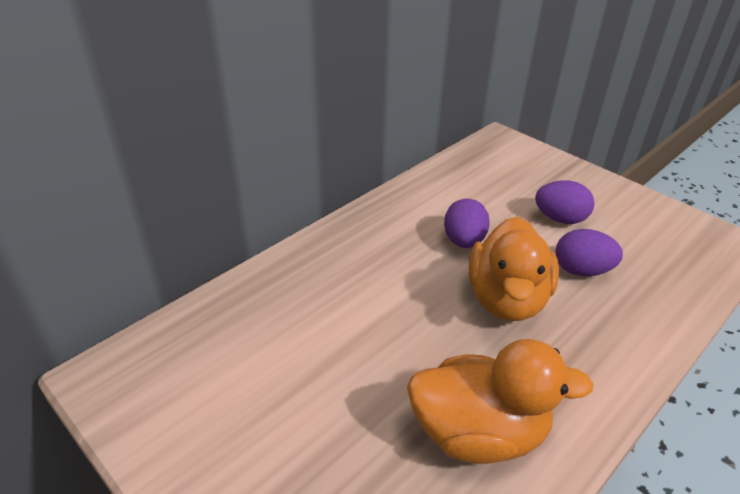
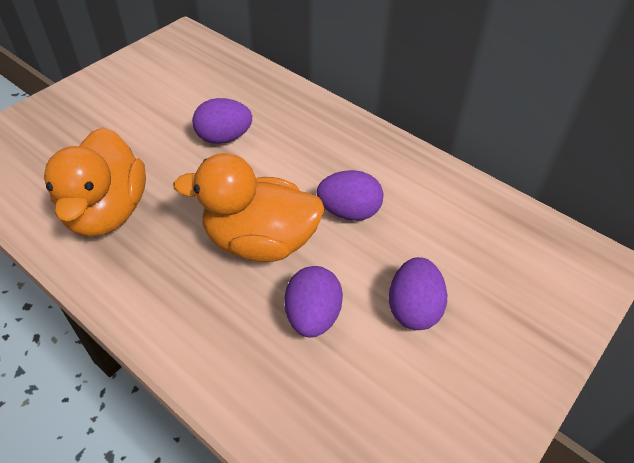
camera: 85 degrees right, 10 degrees up
(352, 325) = (224, 138): none -> purple egg

